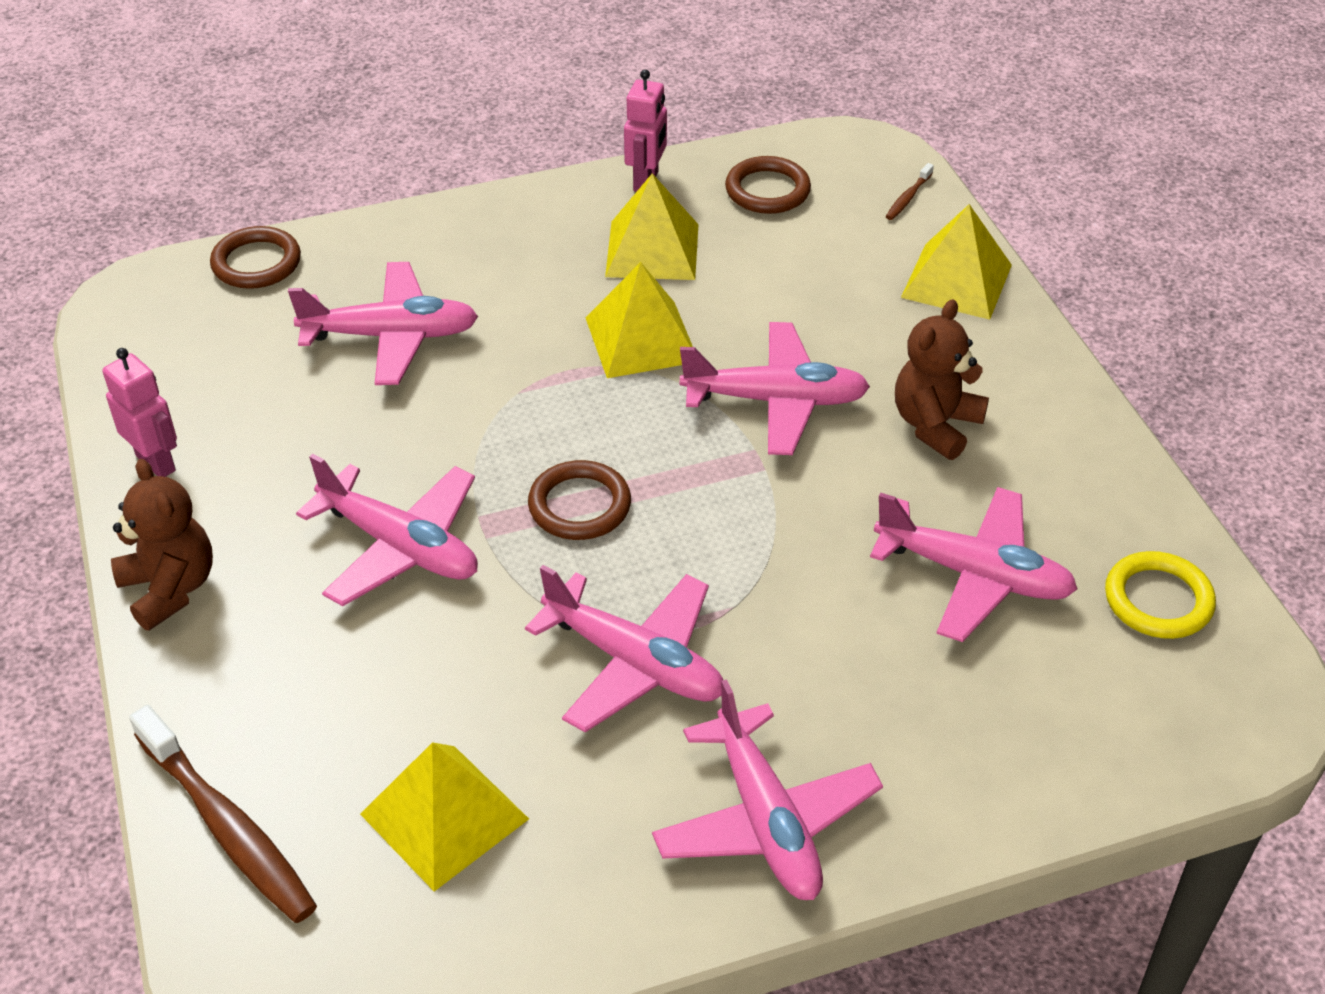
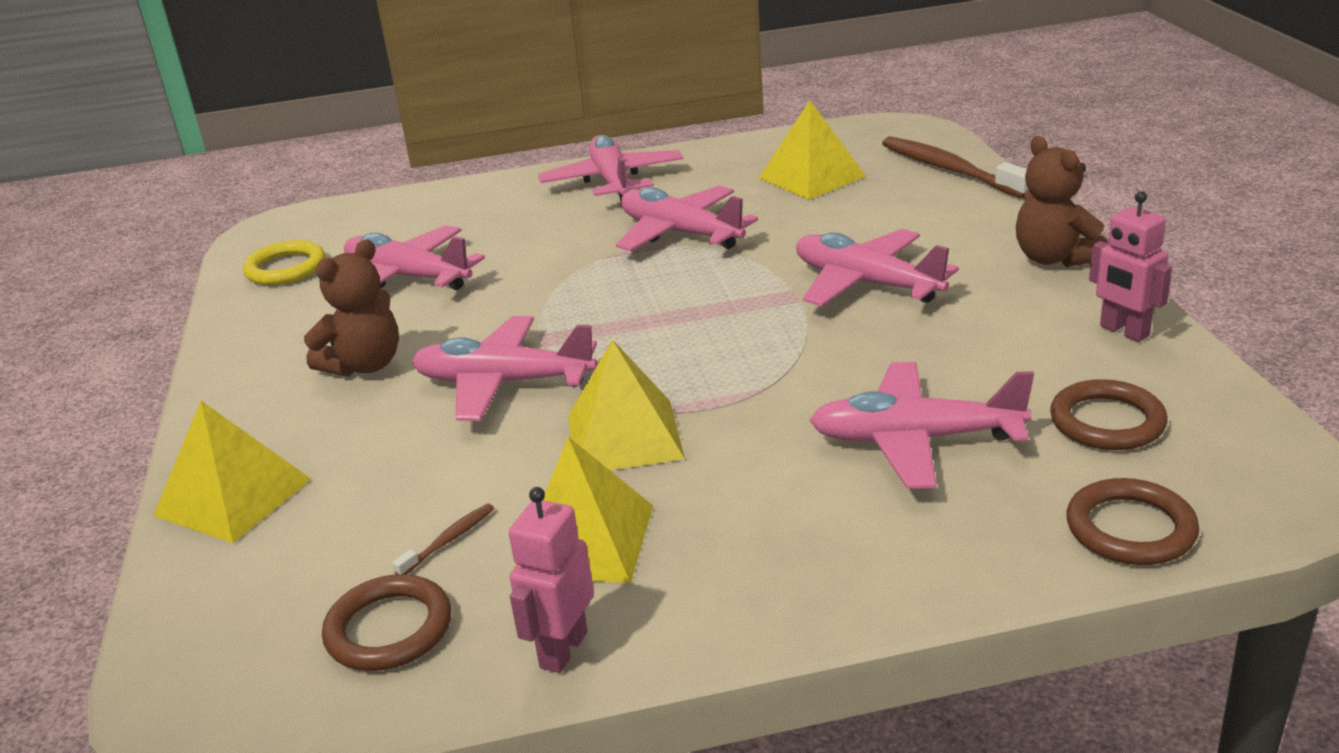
camera: 170 degrees left, 15 degrees down
(579, 505) = (710, 309): brown ring -> brown ring (1107, 421)
(908, 198) = (201, 612): brown toothbrush -> brown toothbrush (449, 540)

